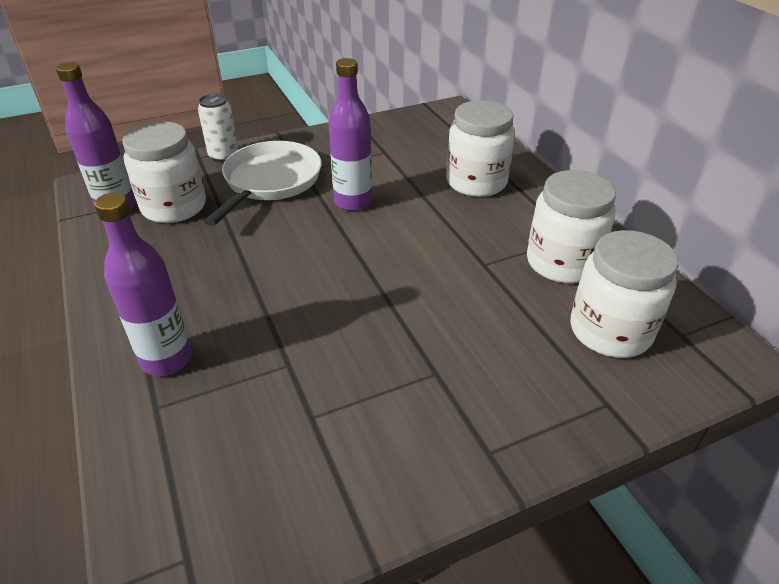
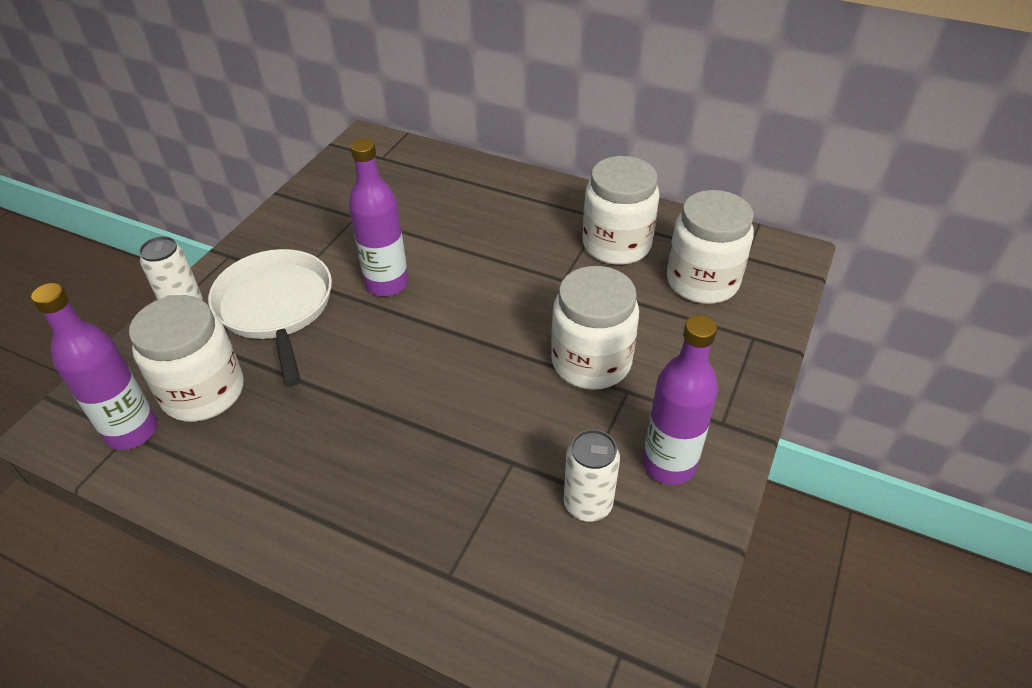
camera: 40 degrees left, 5 degrees up
(167, 359) = (402, 533): purple bottle -> purple bottle (668, 464)
(302, 432) = (588, 504): none -> white can
(476, 182) = (474, 206): white jar -> white jar (591, 362)

